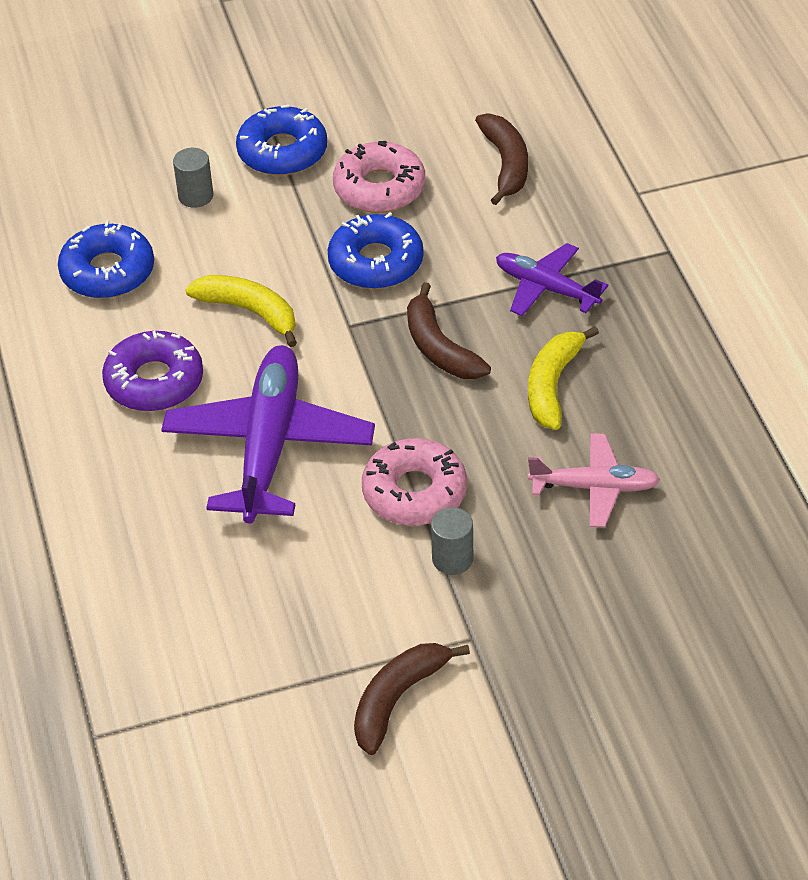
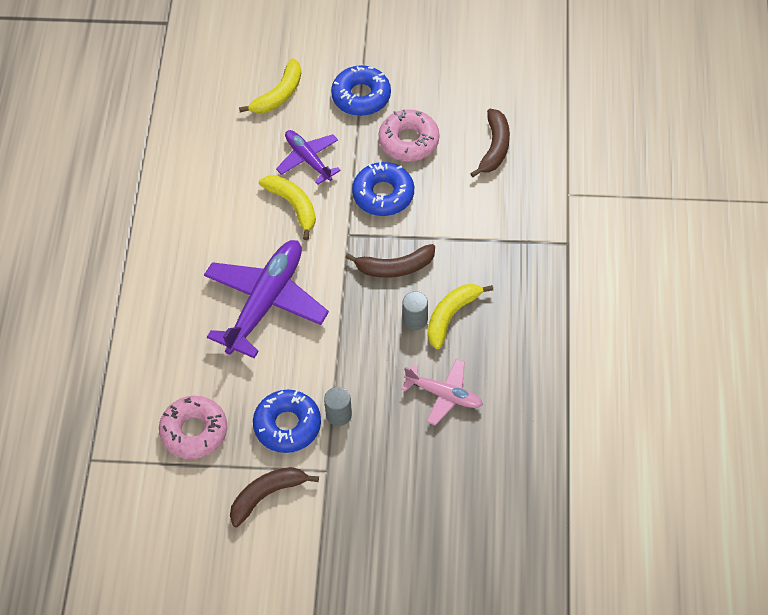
camera: 20 degrees right, 10 degrees up
(108, 271) = (222, 151): blue donut -> blue donut (287, 425)
(154, 381) = (218, 237): purple donut -> none
(159, 180) = (279, 95): none -> yellow banana
(195, 196) = (295, 113): grey cylinder -> grey cylinder (415, 320)
(414, 492) = (336, 362): pink donut -> pink donut (194, 431)
(439, 347) = (395, 267): brown banana -> brown banana turned 90 degrees counterclockwise
(546, 288) = (479, 246): purple plane -> purple plane (308, 159)

